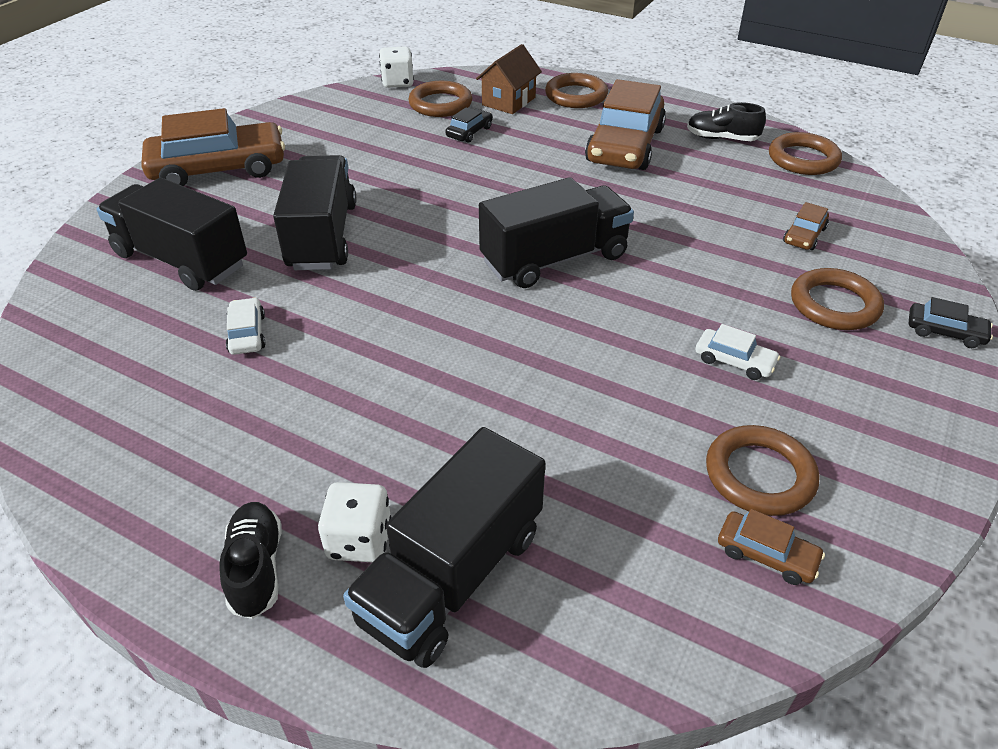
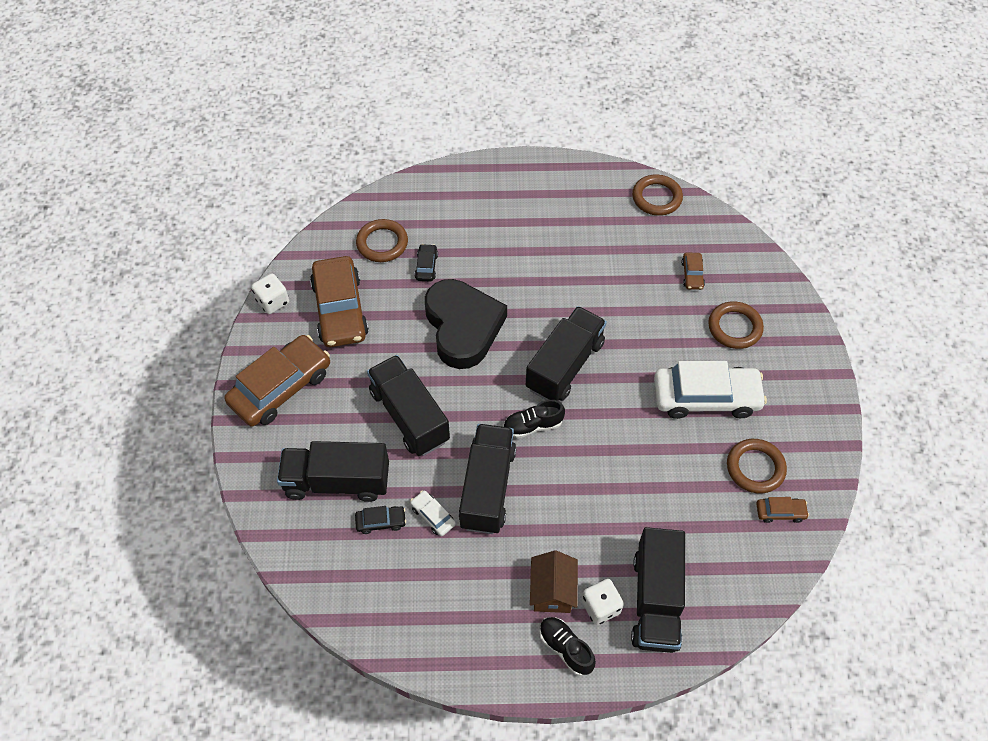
camera: 30 degrees left, 15 degrees up
(341, 334) = (487, 488): none -> black truck
(398, 82) = (330, 231): white dice -> white dice (273, 302)
(461, 187) = (463, 327): none -> black heart
(508, 101) = (429, 218): brown house -> brown house (552, 591)
(576, 96) = (472, 190): brown ring -> none
(624, 145) = (539, 234): brown car -> brown car (340, 309)
(722, 138) = (596, 198): black shoe -> black shoe (533, 425)
(734, 361) = (706, 397): white car -> white car, size x2.29
(945, 332) = (797, 322): black car -> black car (381, 522)

